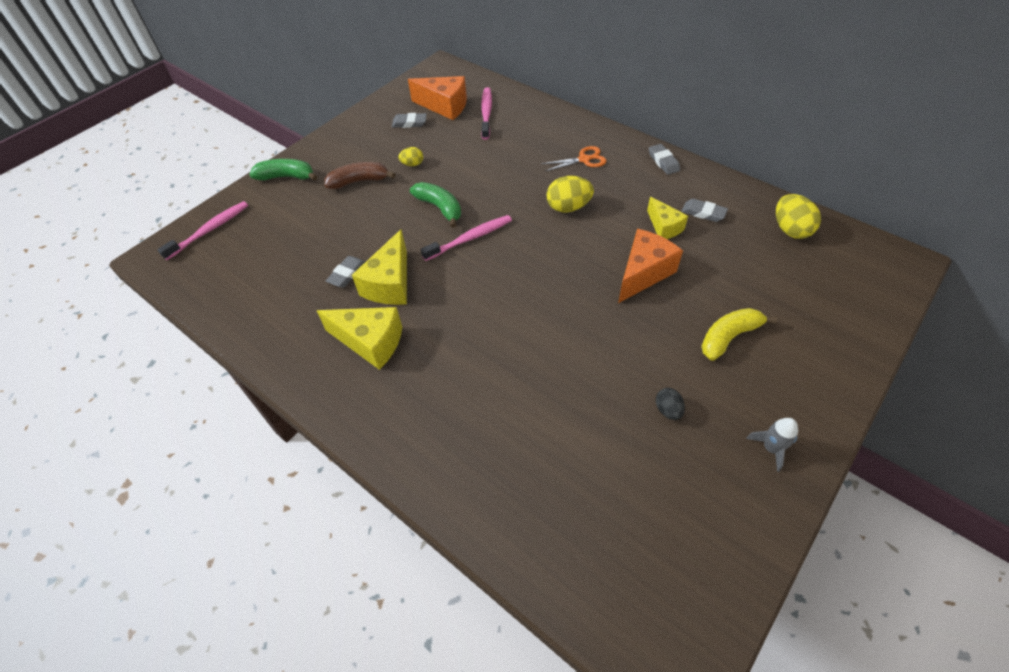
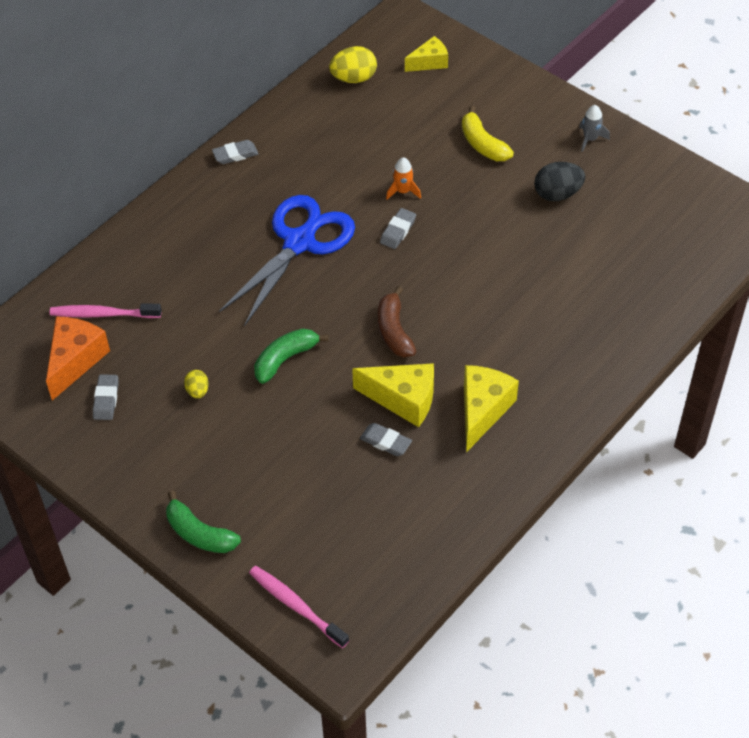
camera: 90 degrees left, 0 degrees up
(286, 177) = (199, 533): green banana -> green banana turned 60 degrees counterclockwise
(359, 181) = (222, 447): brown banana -> brown banana (394, 331)
(470, 238) = (340, 329): pink toothbrush -> none
(568, 207) = (300, 242): yellow egg -> blue scissors
(584, 159) = (219, 222): orange scissors -> none
(643, 273) = (403, 191): orange cheese -> orange rocket
(664, 227) = (340, 168): yellow cheese -> yellow cheese (429, 62)
(668, 410) = (557, 194): black egg -> black egg, size x1.75
(703, 213) = (322, 135): grey eraser -> grey eraser (398, 231)

